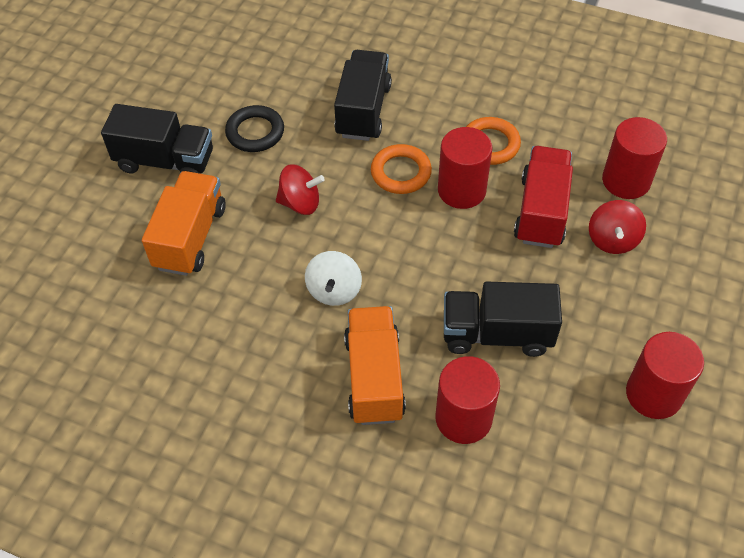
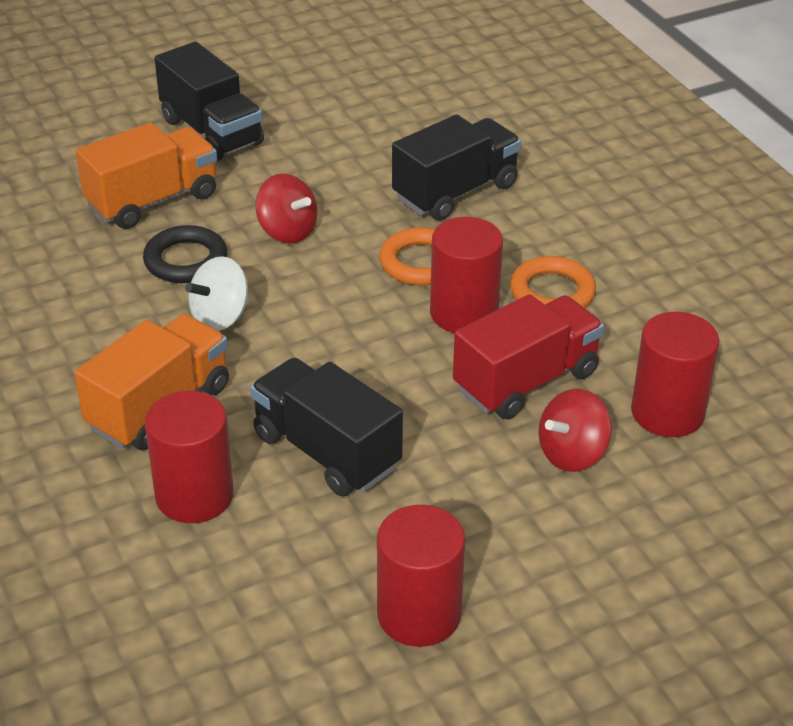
camera: 40 degrees right, 15 degrees down
(255, 132) = (324, 153): black ring -> black ring (186, 260)

